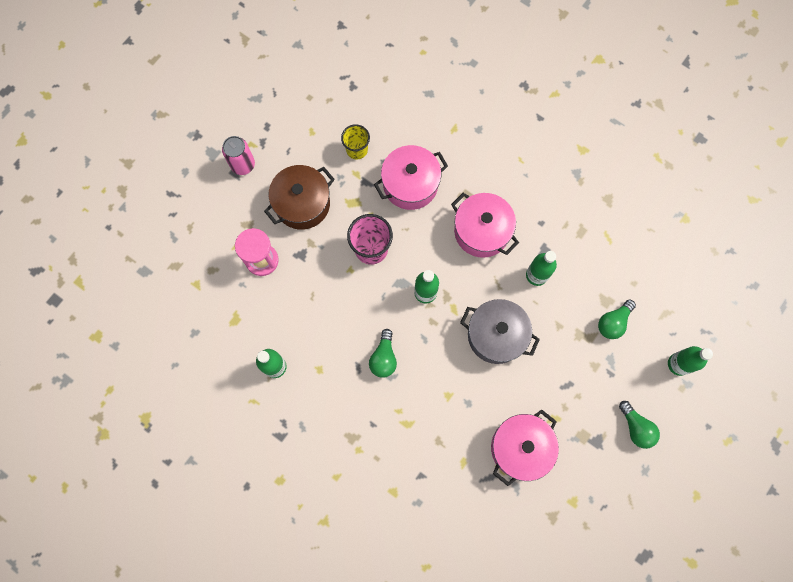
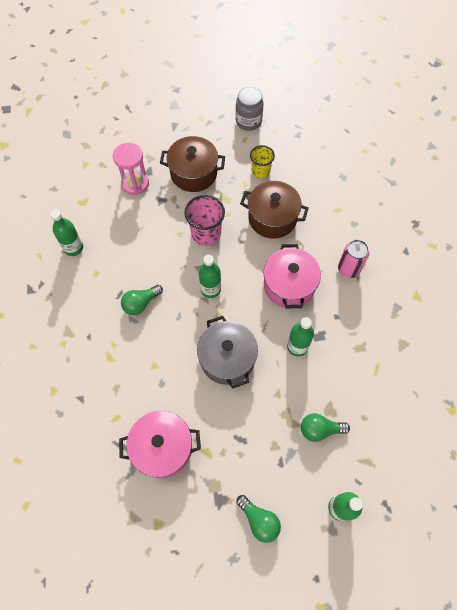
camera: 45 degrees right, 10 degrees down
(243, 165) = (184, 125): pink can -> pink can (348, 269)
(296, 110) = (248, 121): none -> grey jar
(410, 184) = (272, 218): pink pot -> brown pot
(636, 427) = (259, 520): green light bulb -> green light bulb turned 60 degrees counterclockwise

